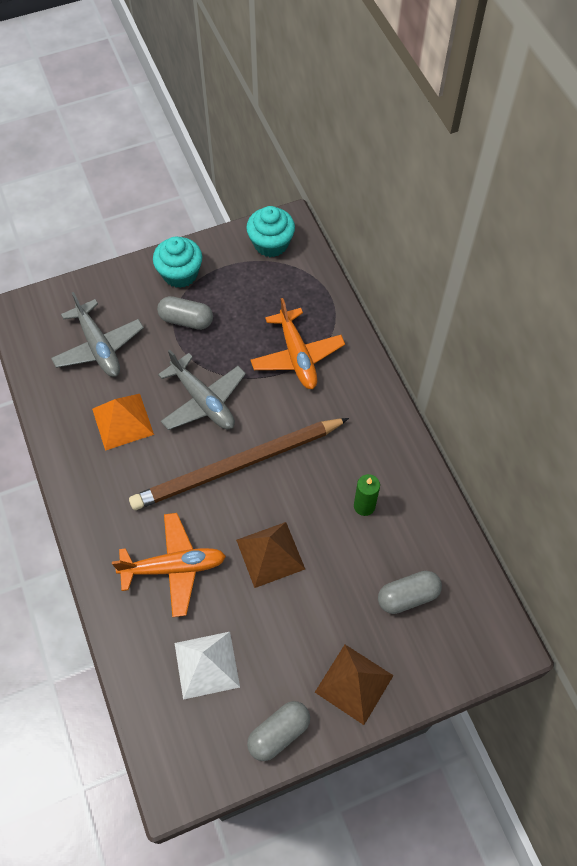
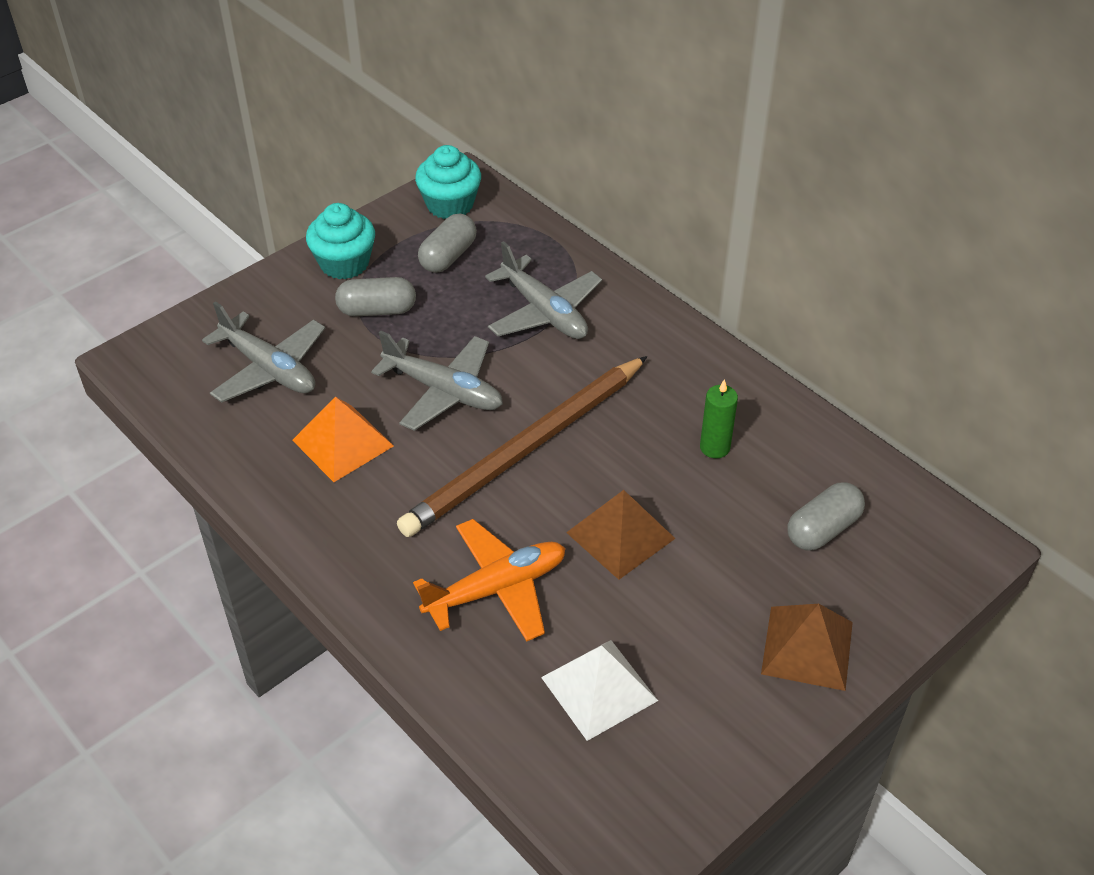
camera: 20 degrees left, 15 degrees down
(279, 733) = (739, 737): grey capsule -> grey capsule (448, 256)
(297, 356) = (544, 312): orange plane -> grey plane

